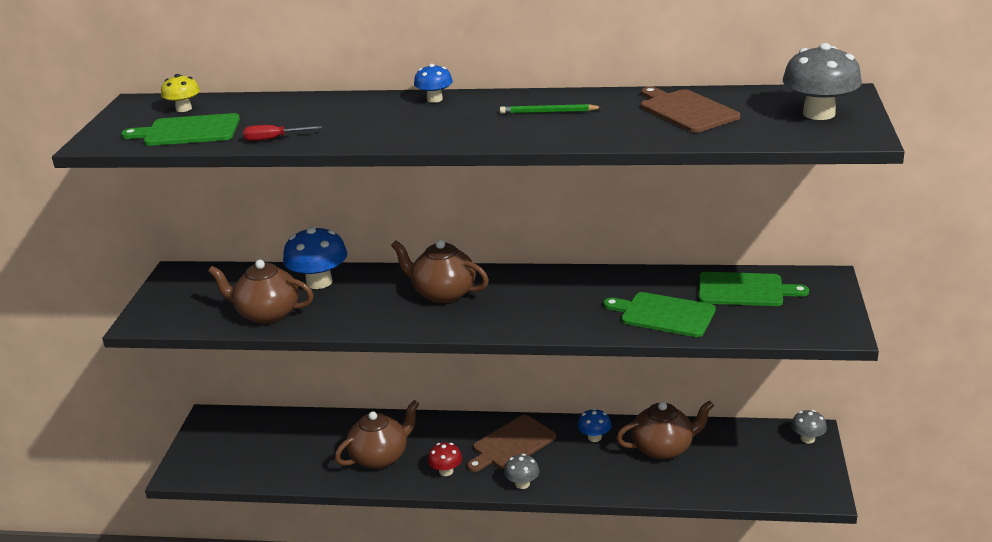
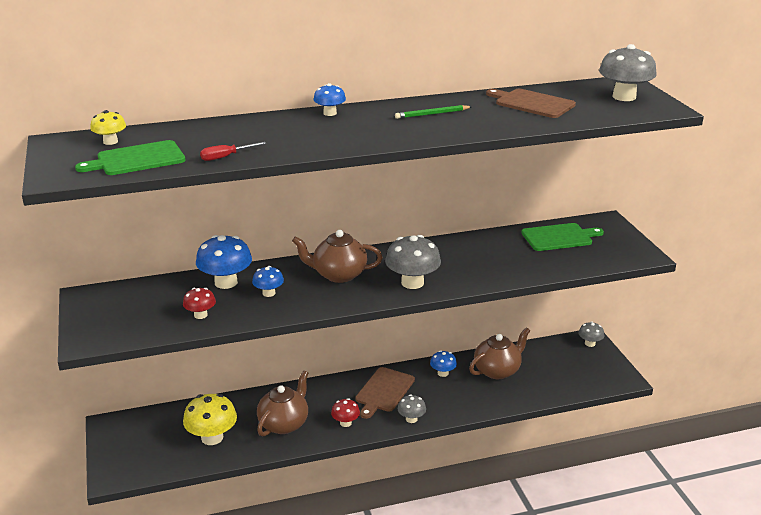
camera: 25 degrees left, 0 degrees up
(267, 314) = (200, 315): brown teapot -> red mushroom
(298, 455) = (212, 437): none -> yellow mushroom
(353, 302) = (268, 293): none -> blue mushroom
(518, 317) = (412, 283): none -> grey mushroom
(664, 315) = (518, 263): green cutting board -> none

